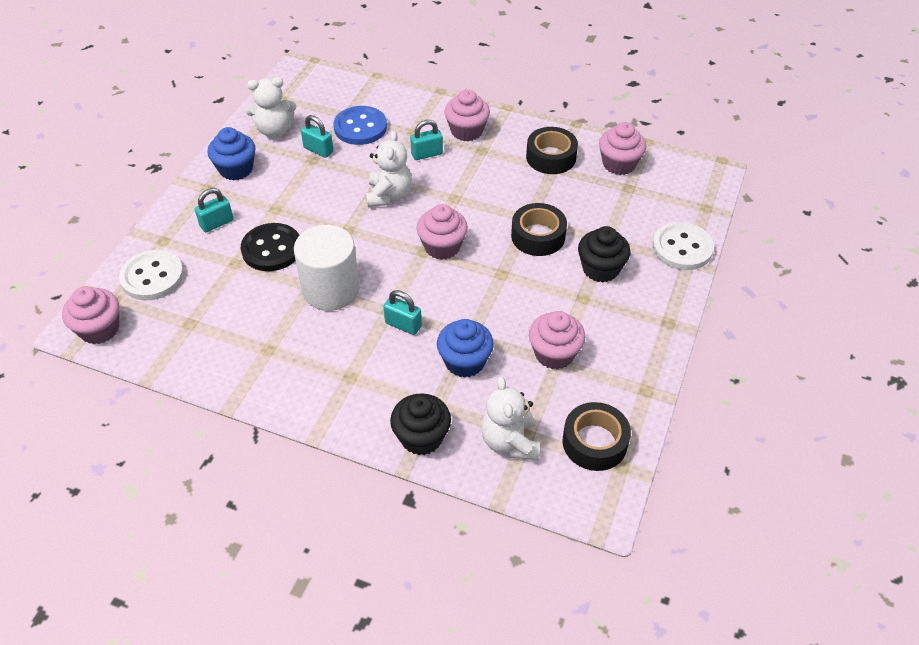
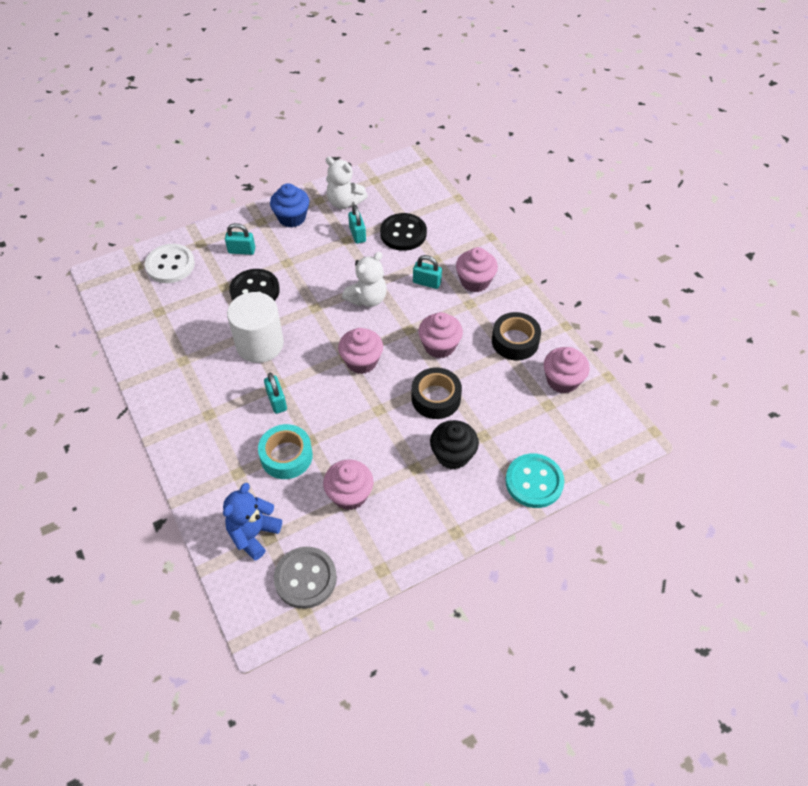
camera: 40 degrees right, 5 degrees up
(99, 329) = (110, 281): pink cupcake -> pink cupcake (439, 346)
(360, 127) = (403, 233): blue button -> black button
(421, 437) = (206, 488): black cupcake -> none
(465, 362) = (286, 456): blue cupcake -> turquoise tape
(510, 442) = (253, 534): white teddy bear -> blue teddy bear
(594, 442) = (305, 578): black tape -> grey button
(682, 248) = (534, 482): white button -> turquoise button

